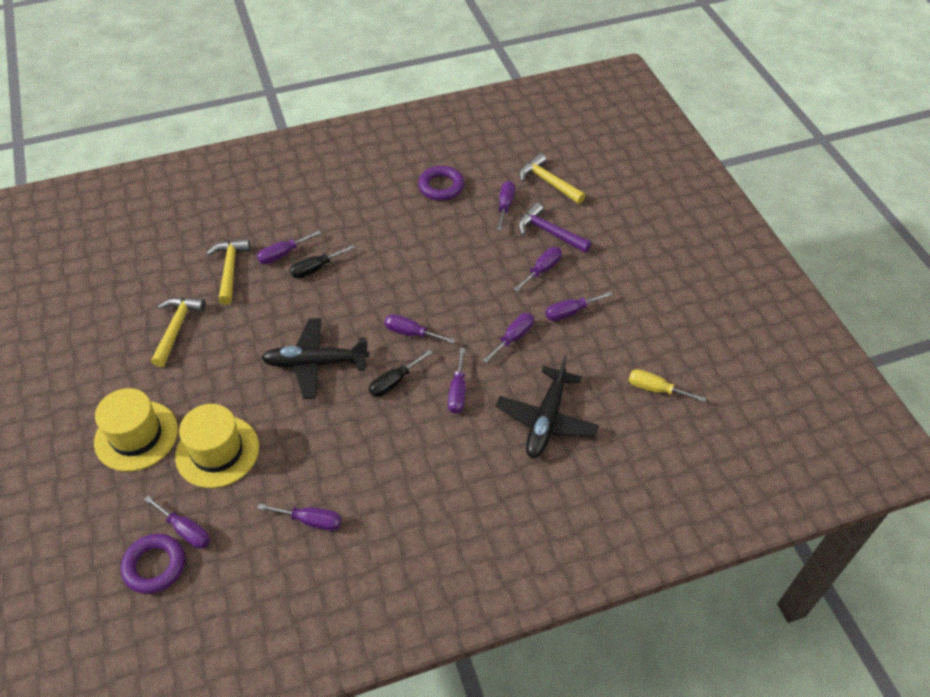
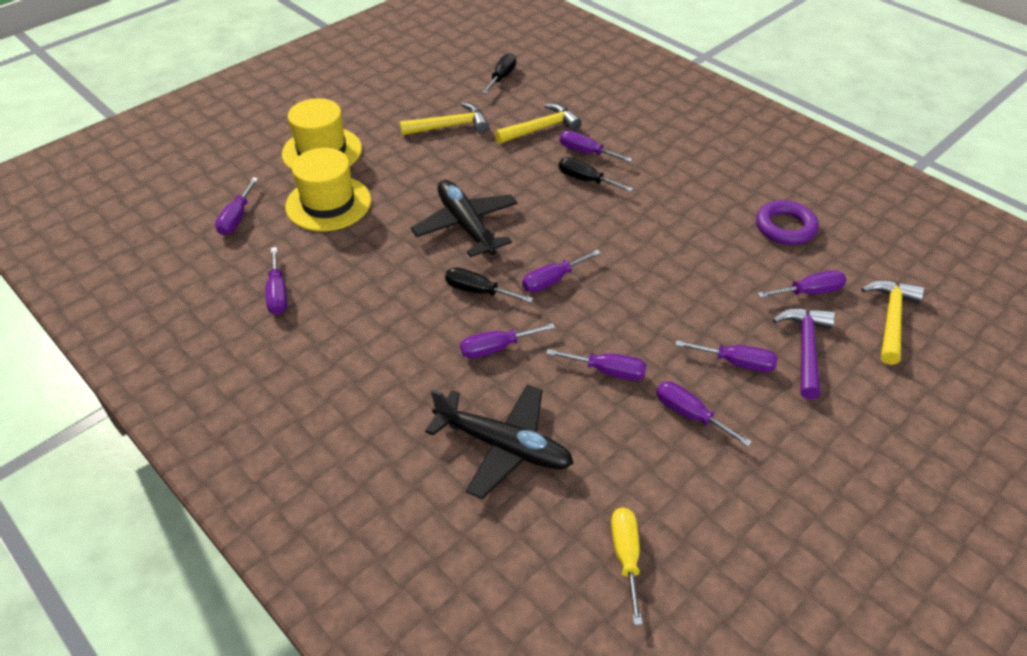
camera: 65 degrees right, 5 degrees down
(135, 267) = (502, 77): none -> black screwdriver
(155, 566) = (195, 215): purple ring -> none
(411, 333) = (552, 280): purple screwdriver -> purple screwdriver turned 120 degrees counterclockwise
(546, 420) = (503, 446): black plane -> black plane turned 150 degrees counterclockwise

